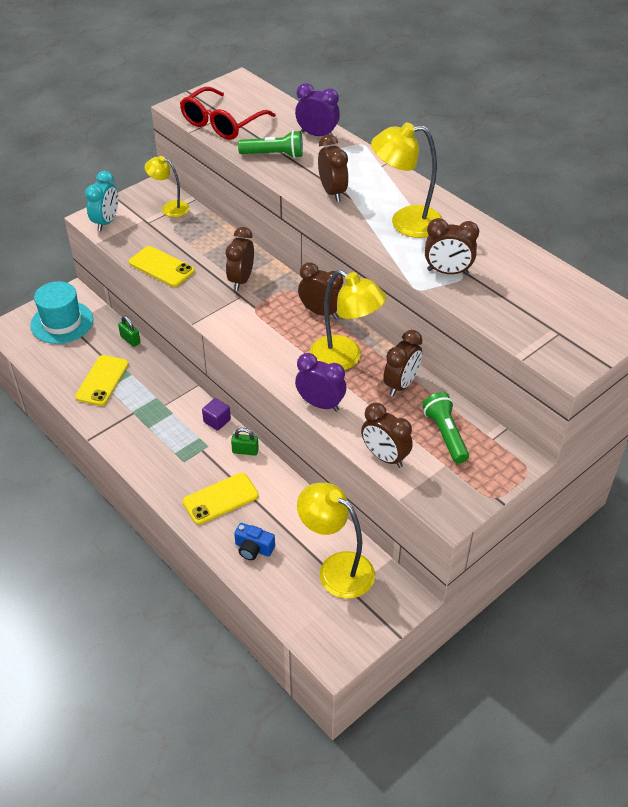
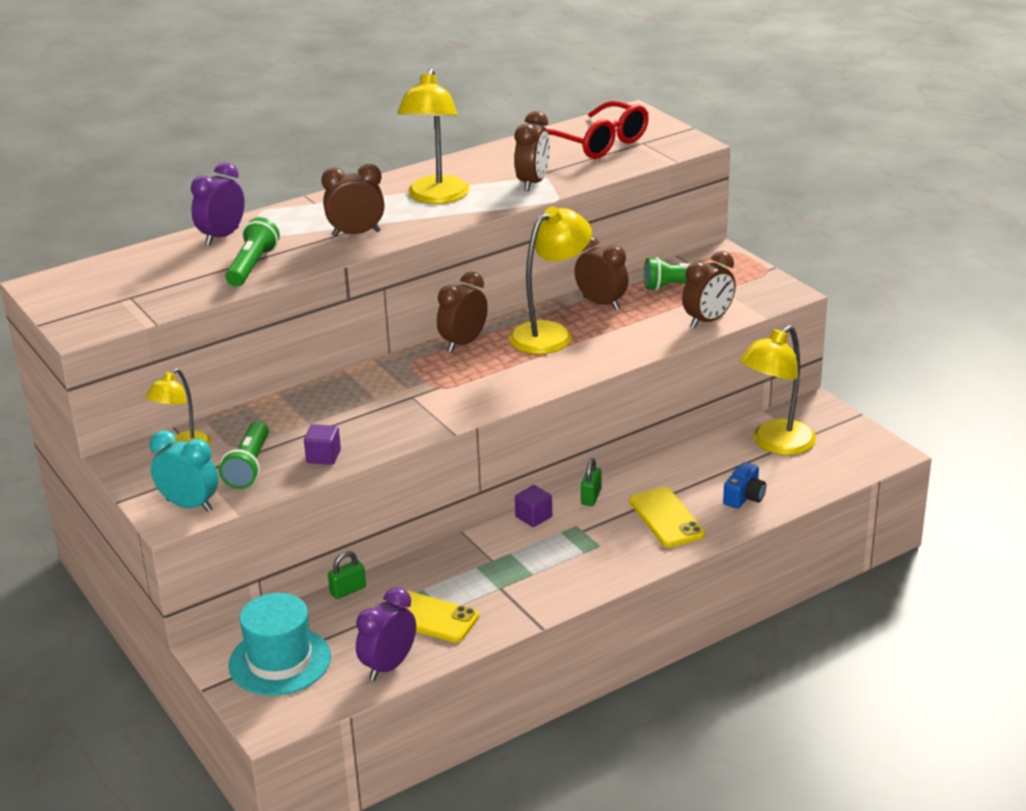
camera: 80 degrees left, 15 degrees down
(149, 238) = (249, 467): none -> green flashlight
(161, 267) = (323, 456): yellow phone -> purple cube
(222, 123) = (150, 299): red glasses -> red glasses (599, 143)
(241, 280) = (379, 395): brown clock -> none
(320, 404) = (622, 352): purple clock -> purple clock (388, 666)

